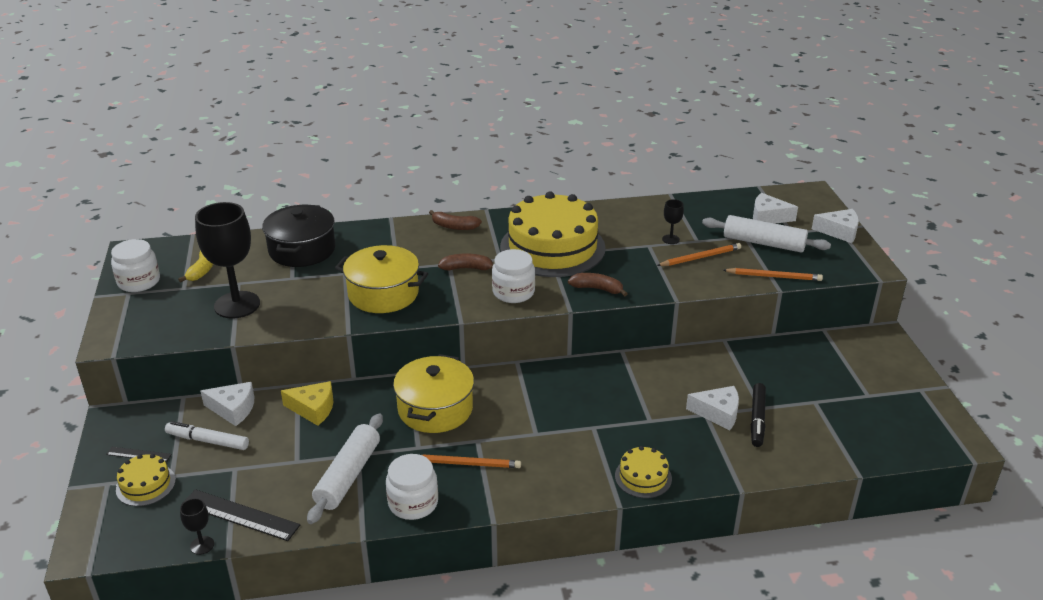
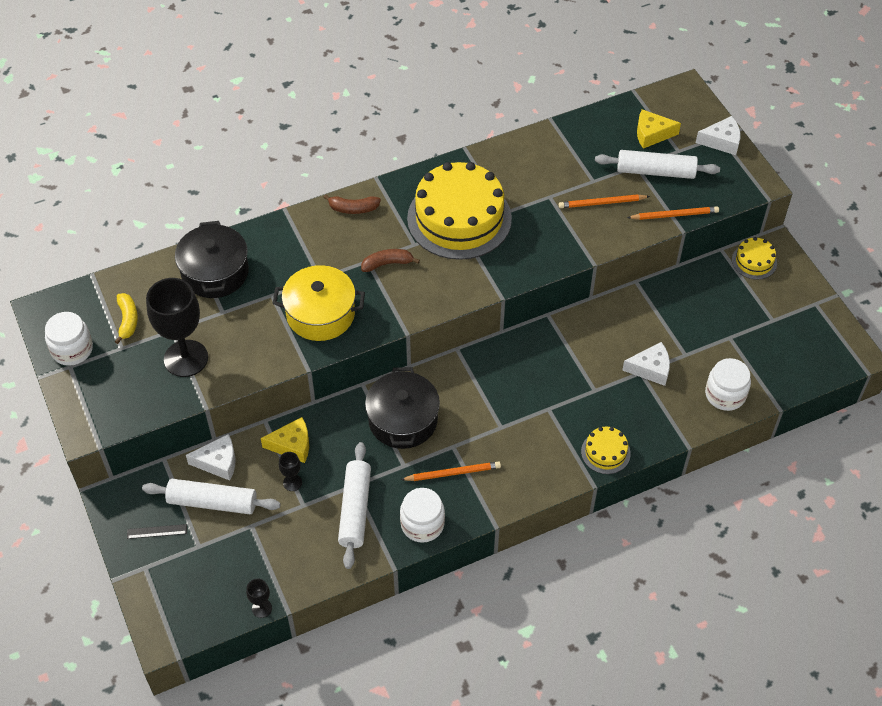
camera: 15 degrees left, 20 degrees up
(145, 485) = (180, 561): yellow cake -> yellow cake (754, 261)
(208, 441) = (212, 502): white marker -> white rolling pin
(240, 515) = (280, 571): black ruler -> none
(435, 409) = (403, 420): yellow pot -> black pot
(513, 292) = (442, 286): white jar -> white jar (725, 394)
(597, 289) = (518, 265): brown banana -> none
(670, 239) = (568, 184): black goblet -> black goblet (292, 483)
(700, 257) = (602, 203): orange pencil -> orange pencil turned 150 degrees counterclockwise
(757, 419) = (685, 368): black marker -> none
(768, 217) = (652, 134): white cheese -> yellow cheese

